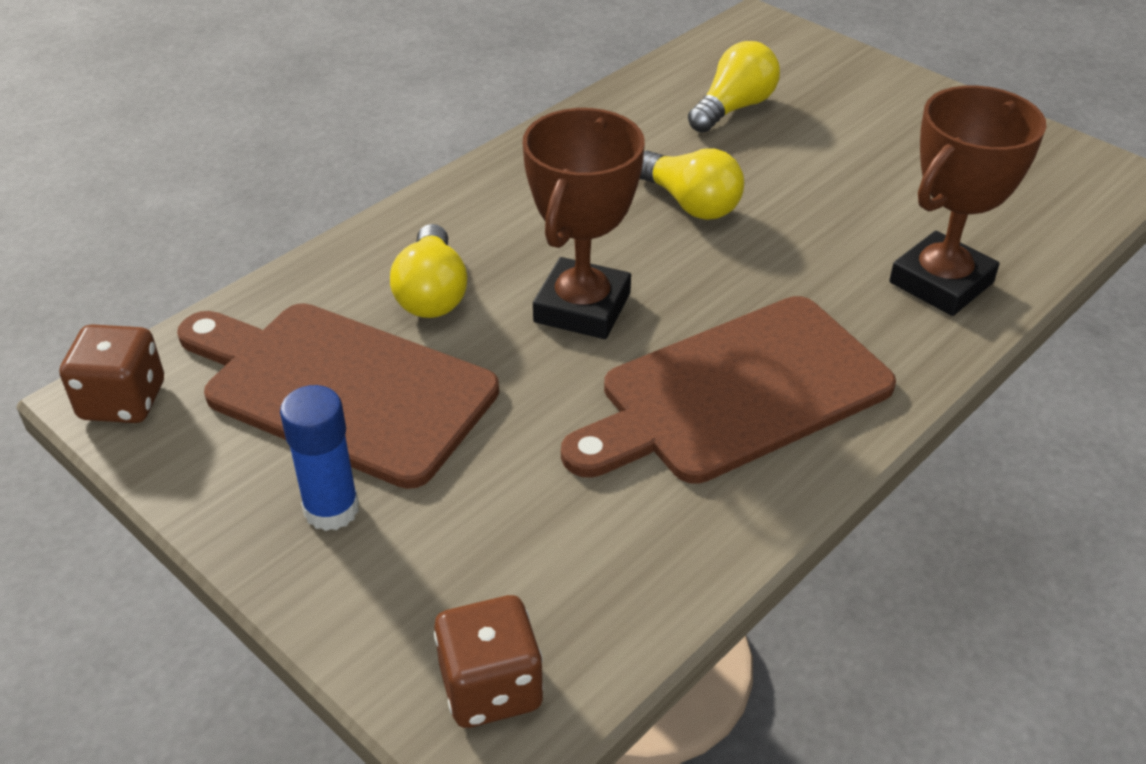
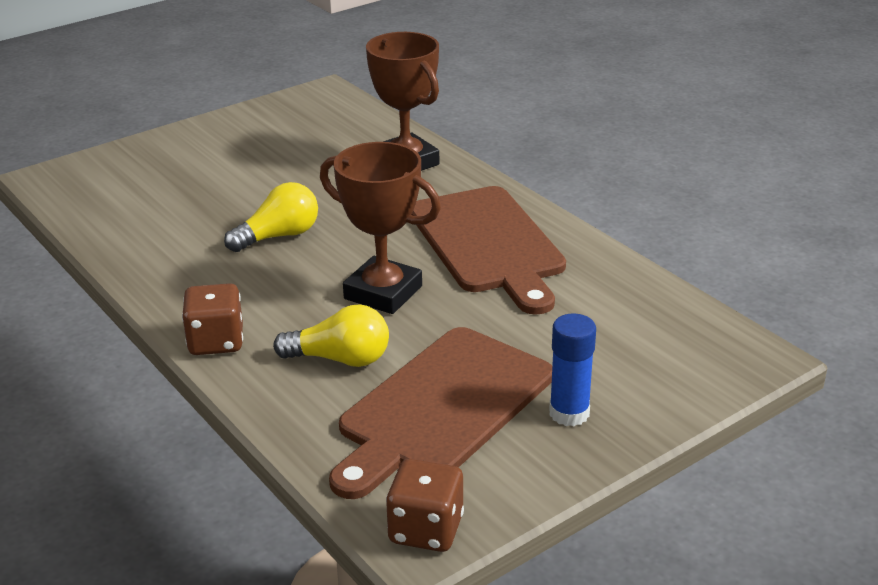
camera: 80 degrees left, 10 degrees down
(491, 687) = (720, 353): brown dice -> brown dice (216, 342)
(733, 108) = (163, 203): yellow light bulb -> none

